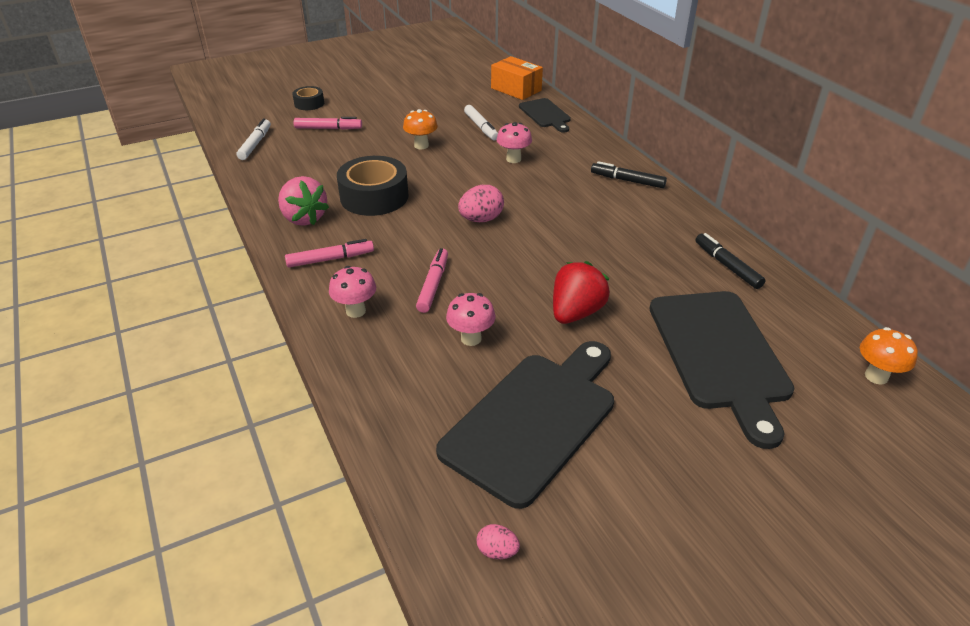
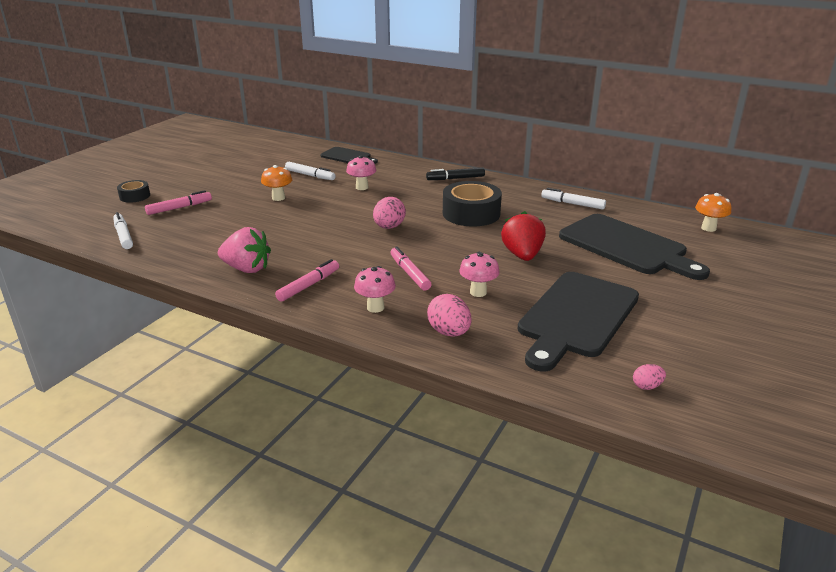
camera: 35 degrees left, 10 degrees down
(374, 197) = (287, 238): black tape -> black tape (471, 213)
(385, 373) = (449, 332): none -> pink egg
(516, 89) = (303, 147): orange box -> none
(534, 420) = (576, 317): black cutting board -> black cutting board turned 150 degrees counterclockwise
(727, 266) = (572, 204): black marker -> white marker

